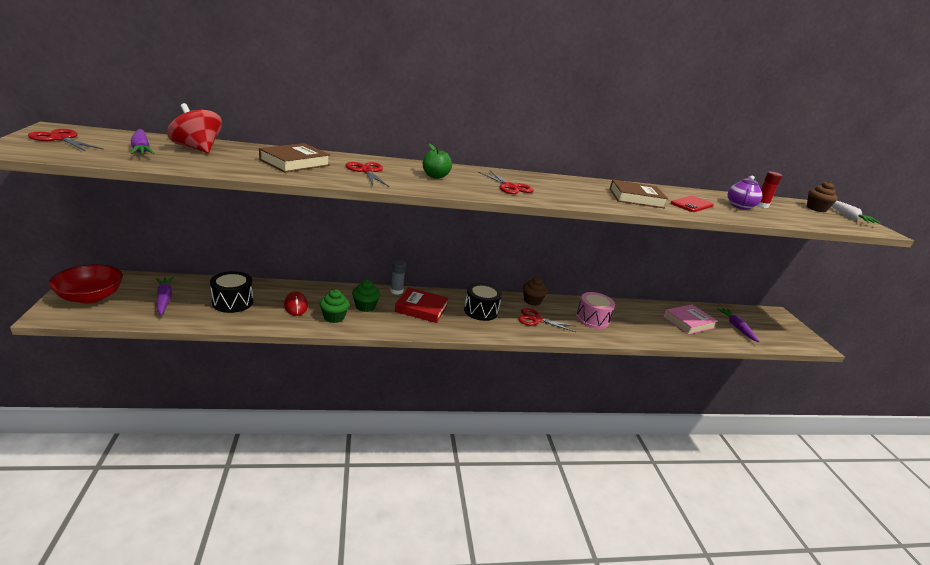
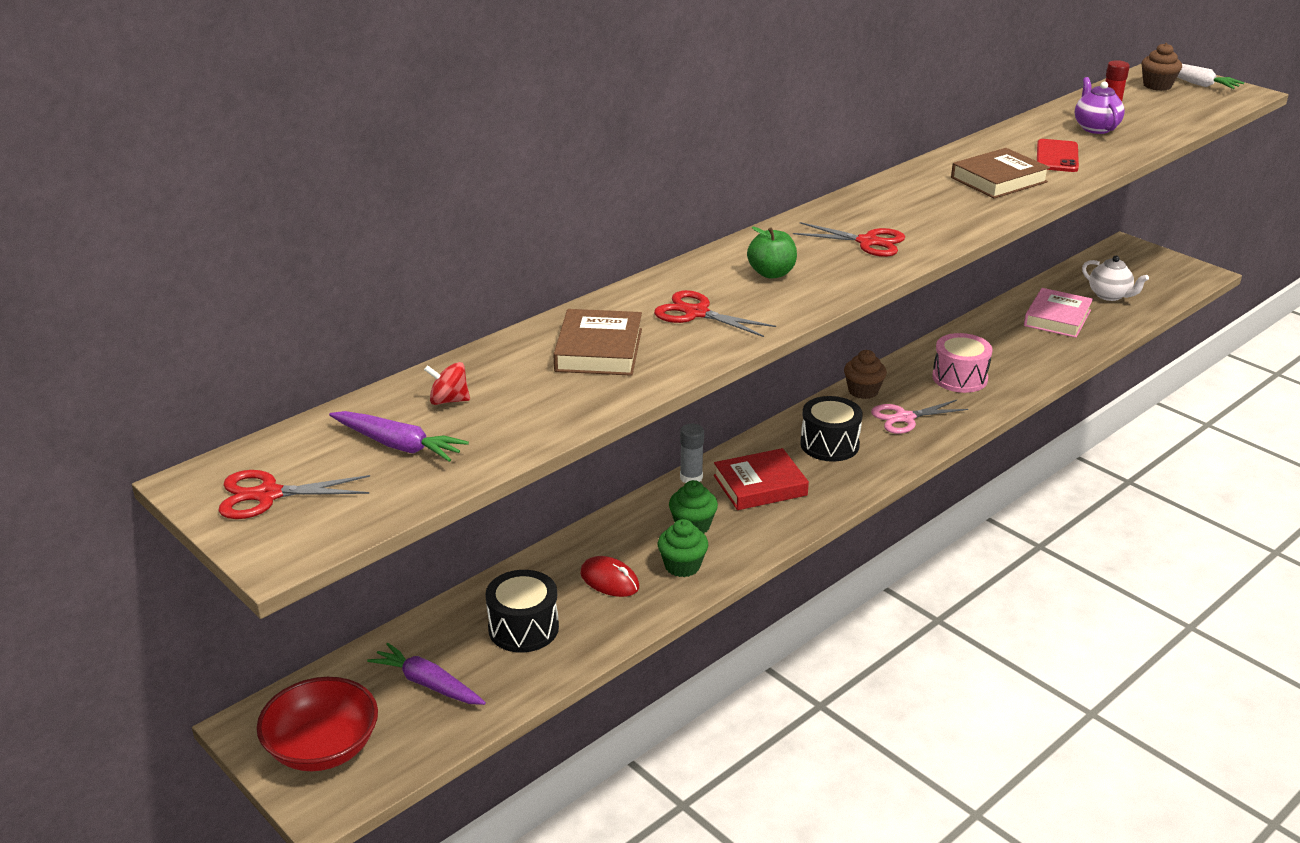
camera: 30 degrees left, 5 degrees up
(197, 149) = (449, 400): red spinning top -> red spinning top, size x0.53
(536, 320) = (904, 418): red scissors -> pink scissors
(736, 327) = (1109, 295): purple carrot -> white teapot

